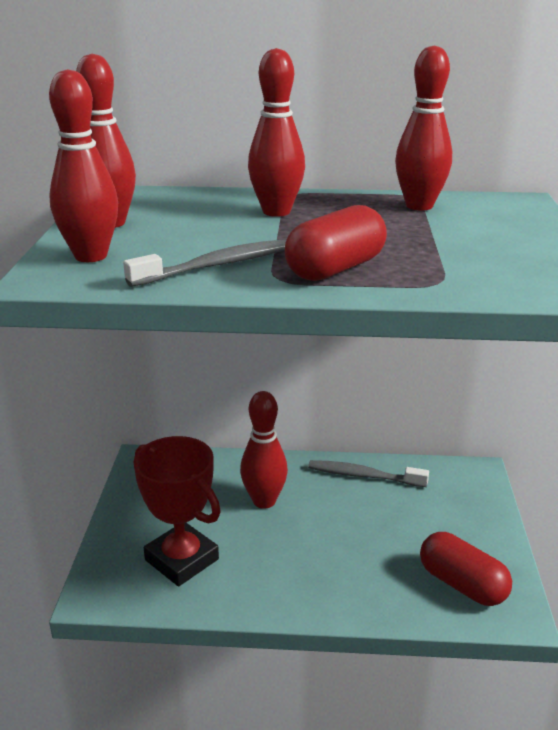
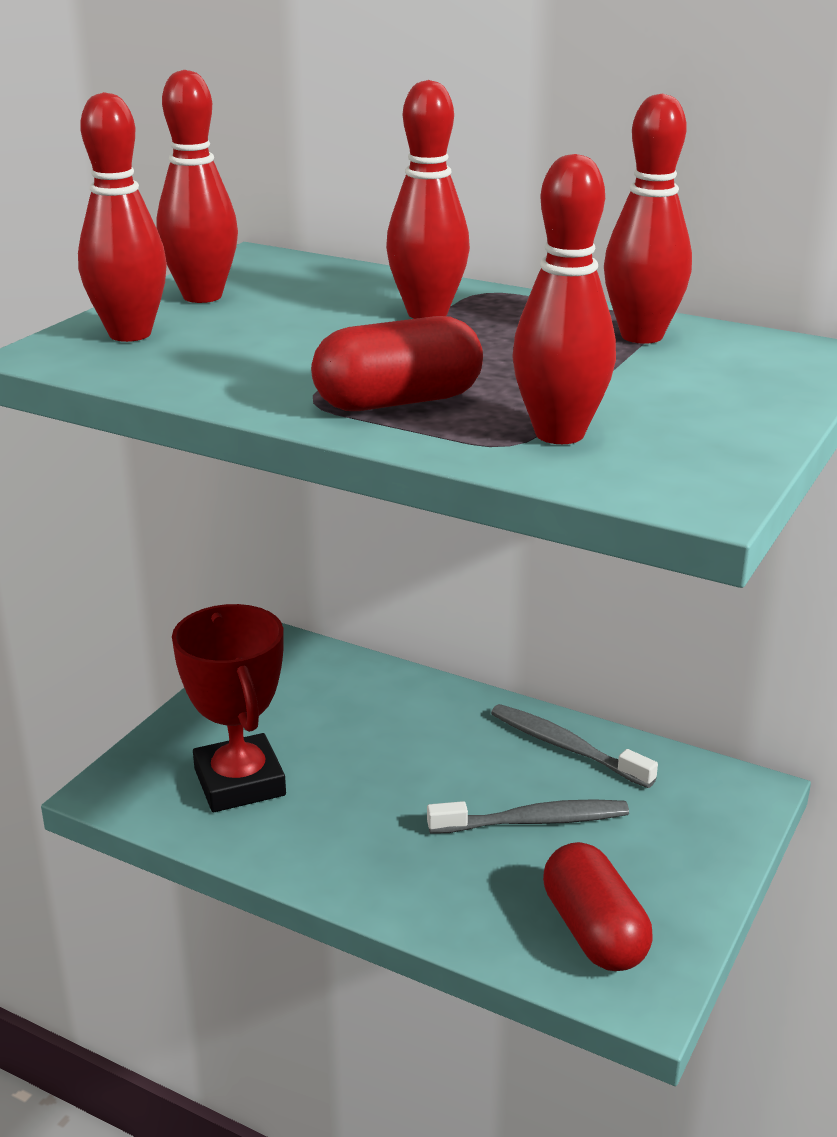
camera: 25 degrees right, 0 degrees up
(216, 266) = (256, 371): grey toothbrush -> grey toothbrush (533, 821)
(264, 501) = (399, 741): red bowling pin -> red bowling pin (559, 434)

